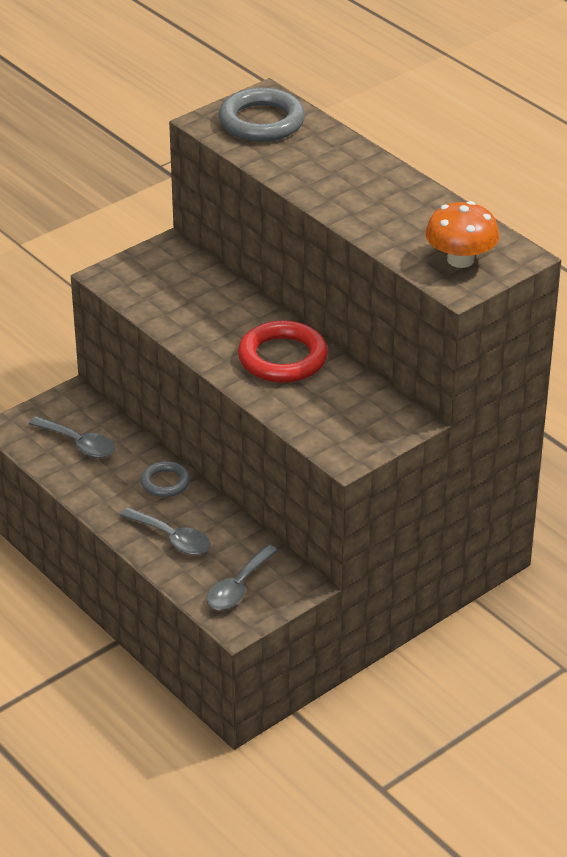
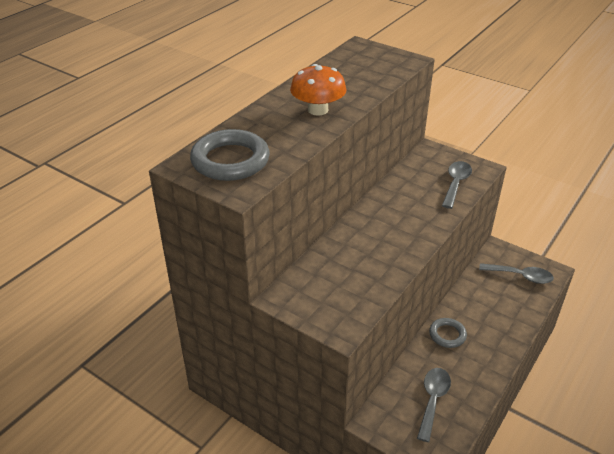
camera: 105 degrees left, 0 degrees up
(172, 538) = (499, 317): grey spoon -> grey spoon (456, 183)
(282, 358) = (400, 209): red ring -> none
(460, 259) = (378, 61): orange mushroom -> orange mushroom (318, 110)

